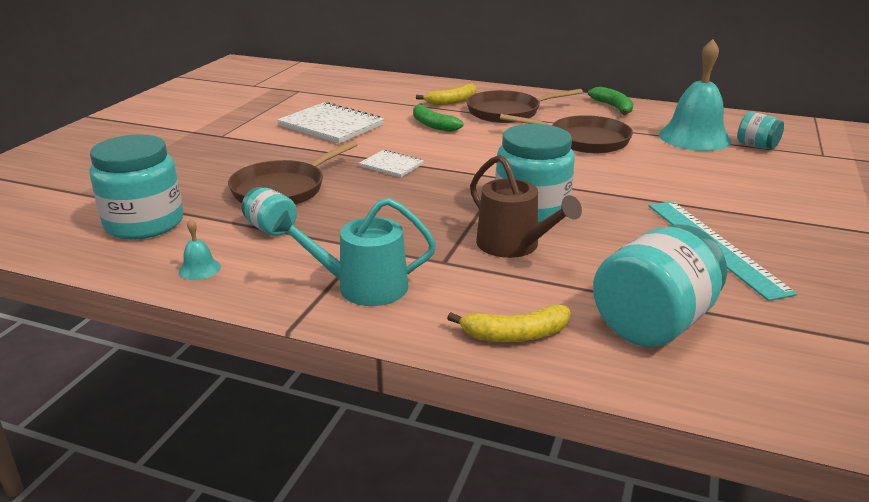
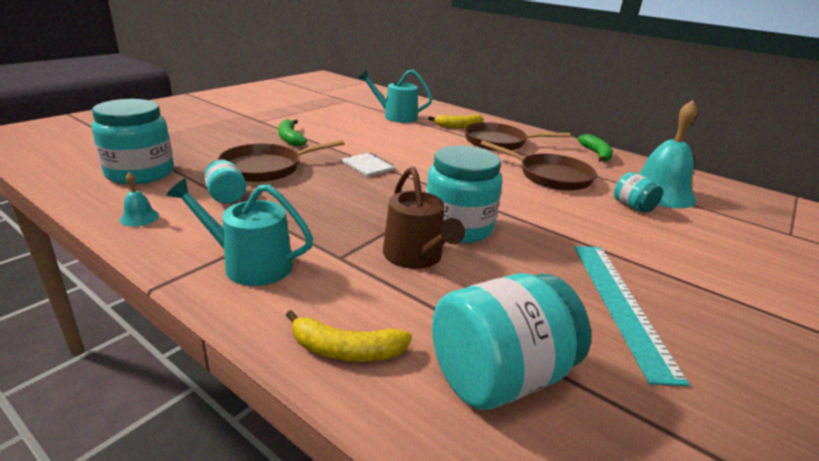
camera: 15 degrees right, 0 degrees up
(331, 126) = (348, 128): white notebook -> none
(373, 101) = (396, 116): none -> turquoise watering can
(432, 125) = (428, 141): green banana -> green banana (290, 138)
(756, 146) = (720, 212): turquoise jar -> turquoise jar (633, 207)

